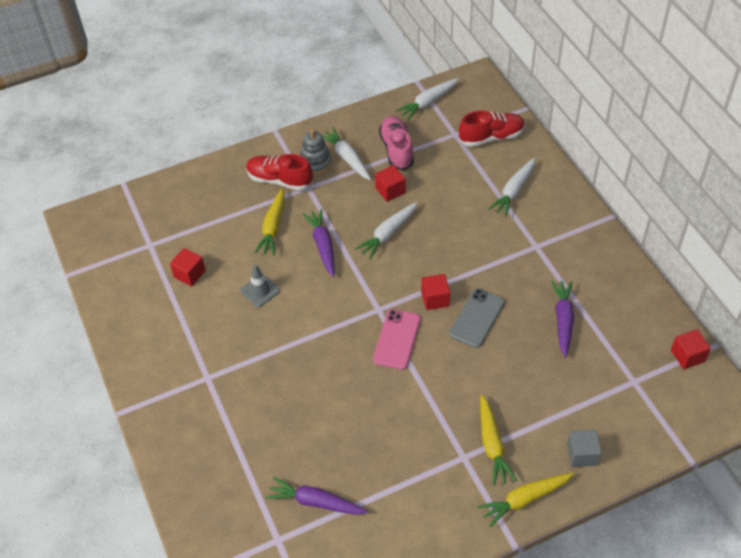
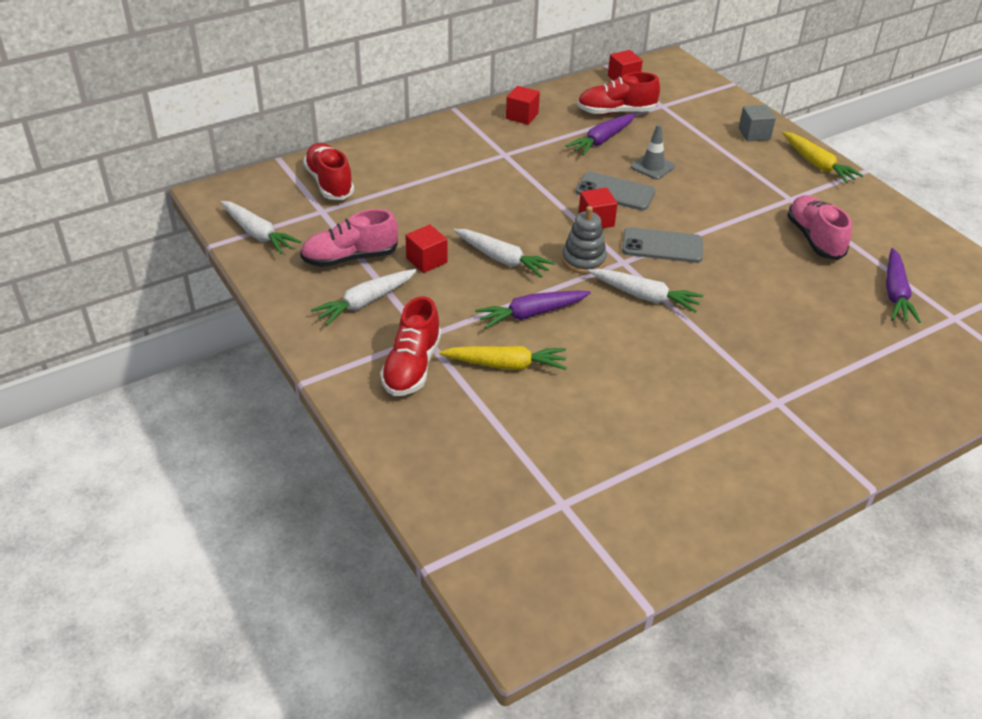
camera: 100 degrees left, 10 degrees down
(189, 274) = (610, 445): red cube -> red cube (522, 116)
(260, 291) = (622, 366): grey traffic cone -> grey traffic cone (652, 167)
(315, 163) = (375, 332): grey stacking toy -> grey stacking toy (583, 260)
(397, 339) = (662, 246): pink phone -> grey phone
(399, 459) = (814, 239): none -> pink shoe
(492, 445) = (768, 182): yellow carrot -> none
(513, 191) = (422, 168): white carrot -> white carrot (644, 296)
(563, 320) = (602, 140): purple carrot -> purple carrot turned 45 degrees counterclockwise
(617, 339) = (616, 112): none -> red shoe

